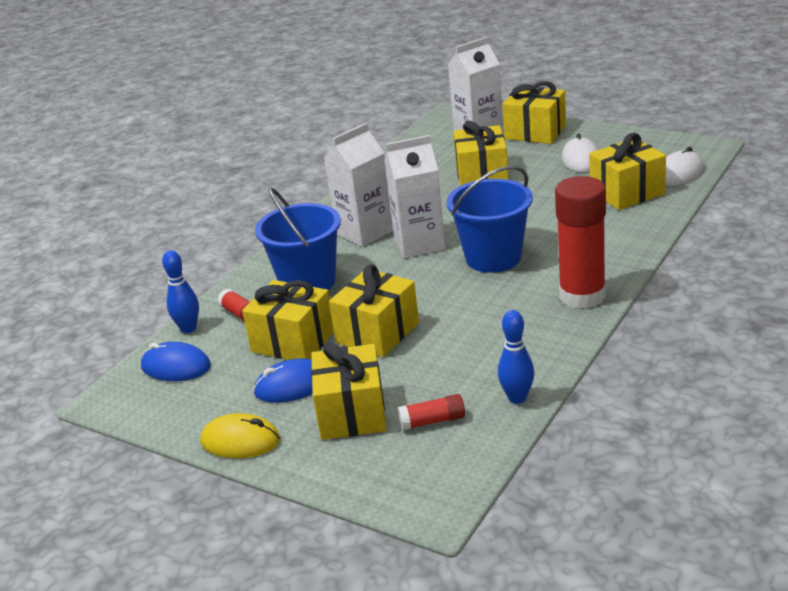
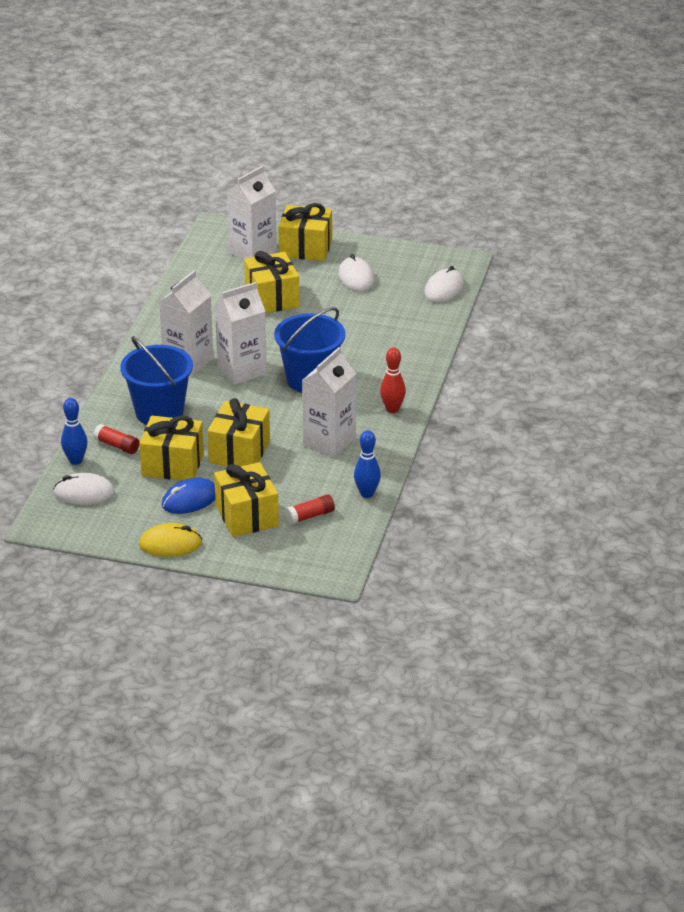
camera: 20 degrees left, 5 degrees up
(176, 367) = (84, 493): blue mouse -> white mouse
(491, 328) = (329, 441): none -> white carton
(582, 296) = (392, 409): red glue stick -> red bowling pin
(627, 193) = (405, 311): yellow gift -> none

